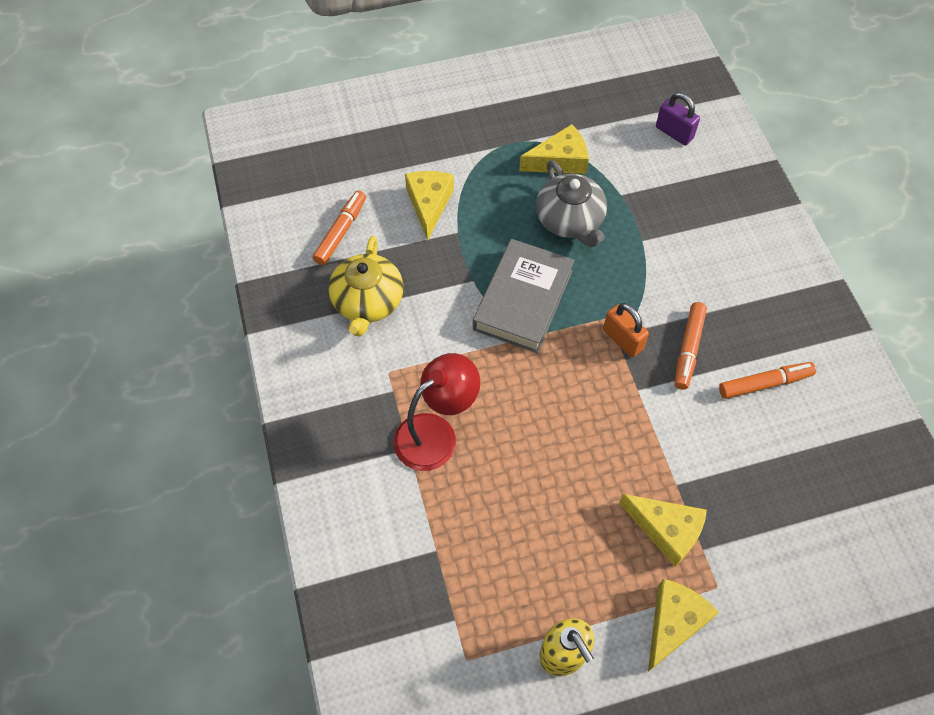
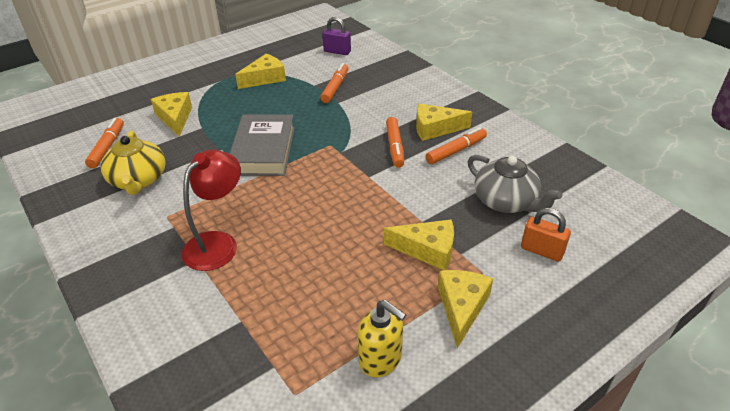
camera: 20 degrees left, 20 degrees down
(570, 220) = (283, 104): grey teapot -> grey teapot (506, 201)
(622, 340) = (345, 153): orange padlock -> orange padlock (542, 251)
(648, 209) = (335, 87): none -> orange marker
(753, 334) = (435, 129): none -> yellow cheese

